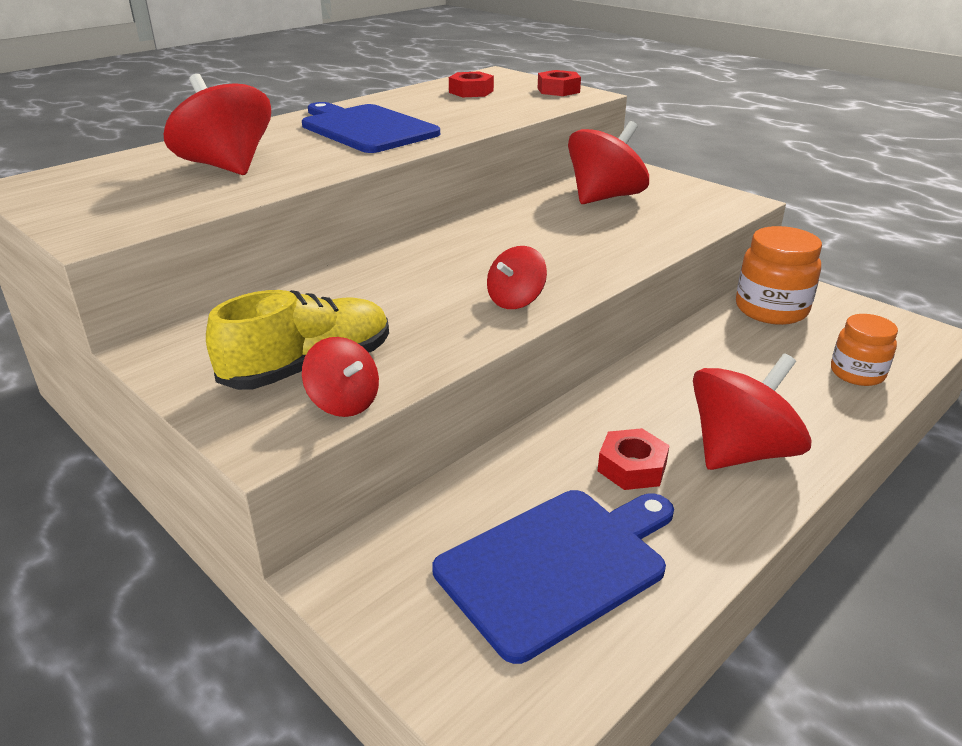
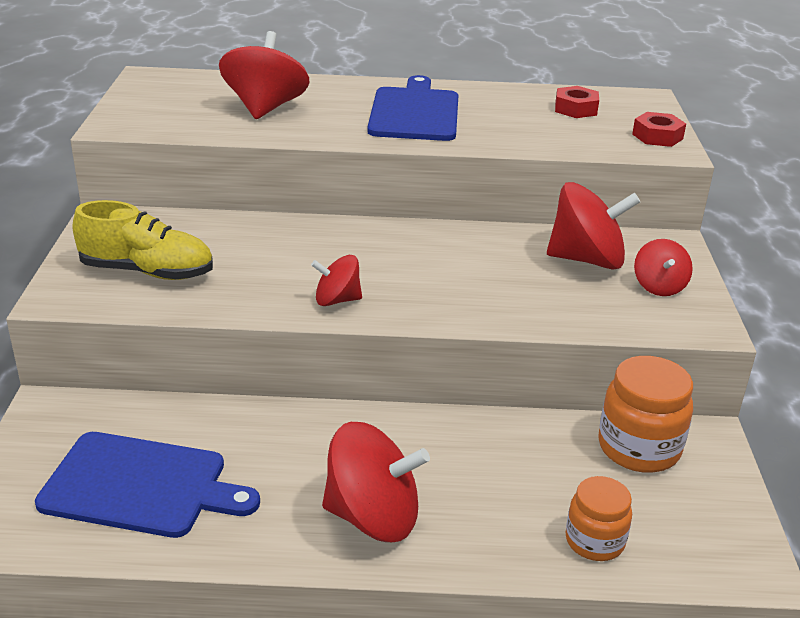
camera: 45 degrees right, 0 degrees up
(344, 402) = (124, 302): red spinning top -> red spinning top (659, 286)
(632, 467) = (286, 471): red nut -> none

